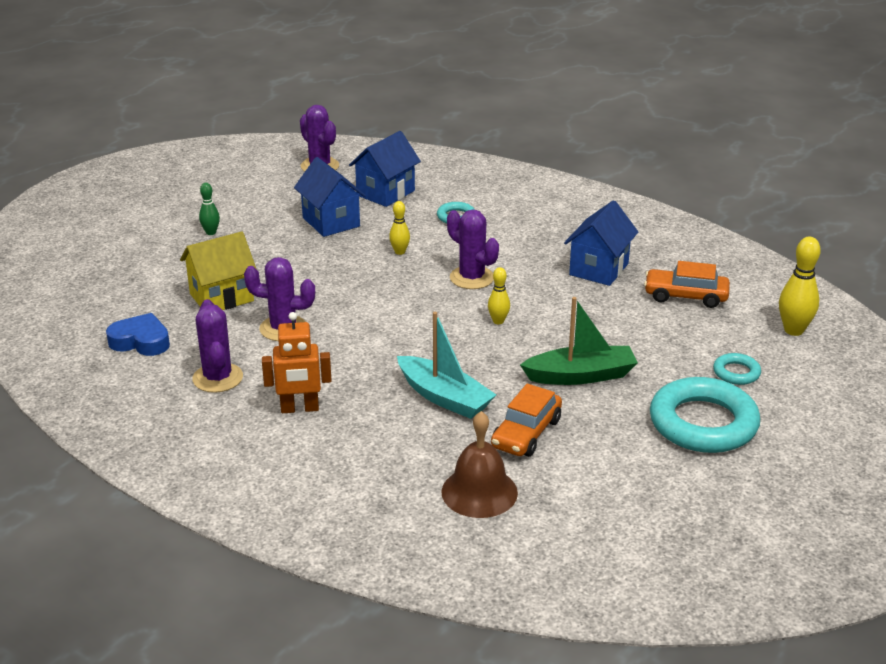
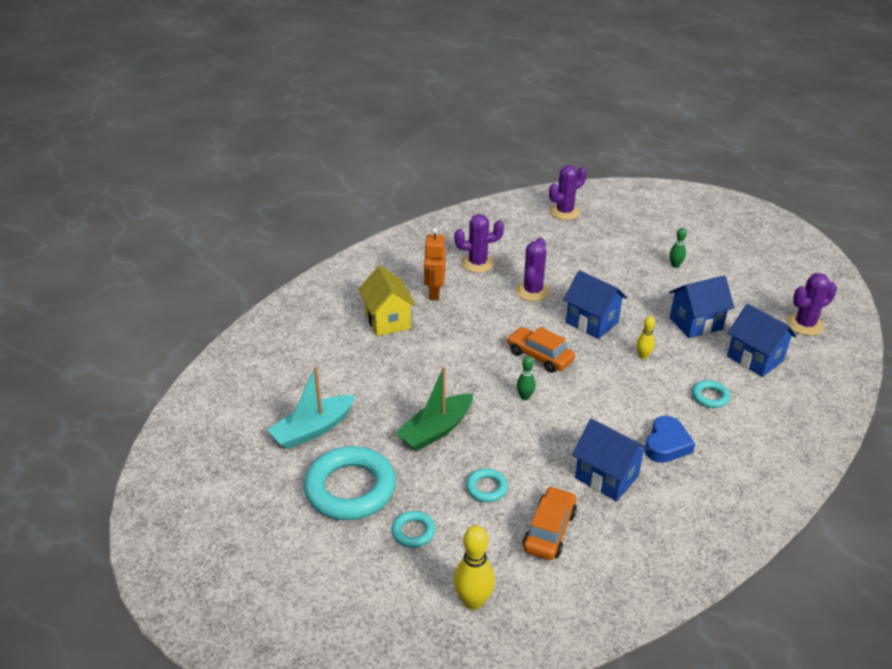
camera: 100 degrees right, 5 degrees up
(141, 341) = (527, 236): blue heart -> blue heart (666, 444)
(221, 297) = (578, 267): yellow house -> yellow house (388, 321)
(343, 284) = (592, 322): none -> blue house
(444, 397) = (428, 355): turquoise boat -> turquoise boat (313, 429)
(472, 278) = (596, 391): purple cactus -> purple cactus (564, 212)
(479, 492) = (320, 357): brown bell -> none
(498, 321) = (525, 397): yellow bowling pin -> green bowling pin
(526, 433) = (373, 388): orange car -> orange car (539, 356)
(581, 375) = (436, 430): green boat -> green boat turned 45 degrees clockwise
(651, 334) = (486, 488): none -> turquoise ring

